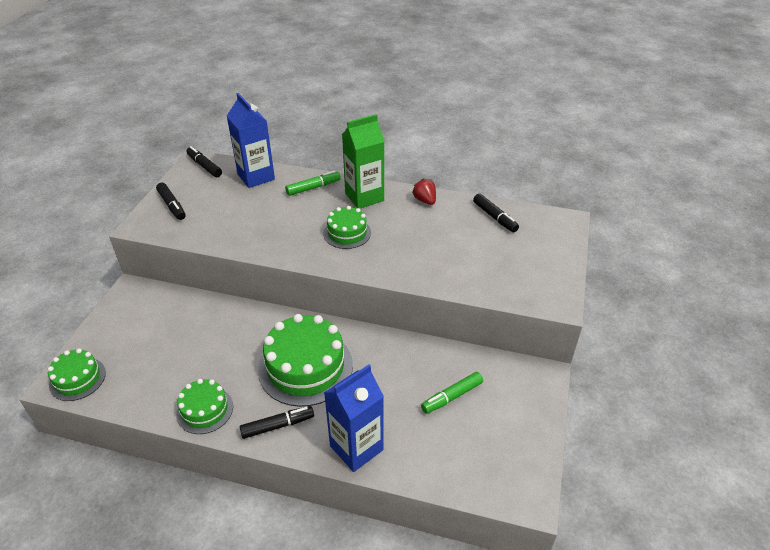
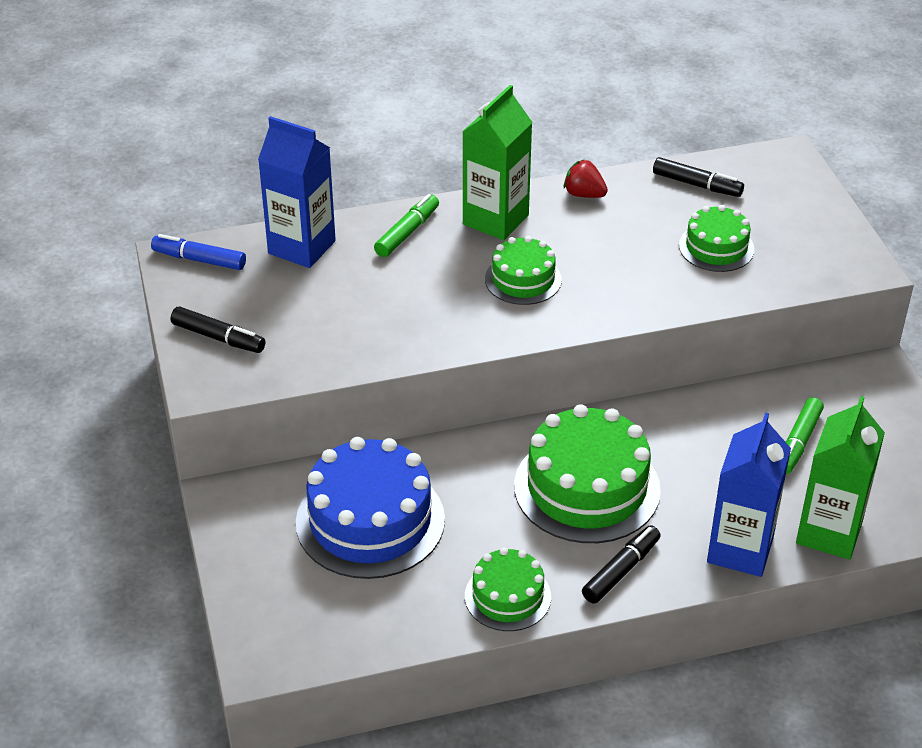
camera: 30 degrees left, 0 degrees up
(77, 379) = (284, 642): green cake -> green cake (716, 247)
(181, 333) = (370, 521): none -> blue cake
(204, 166) = (199, 260): black marker -> blue marker
(421, 464) = (829, 532): none -> green carton

